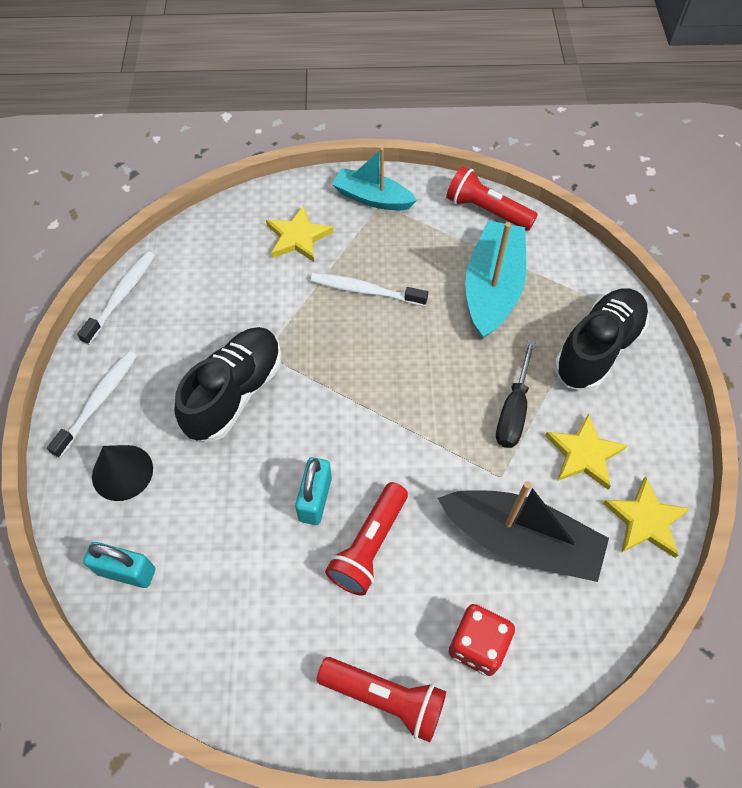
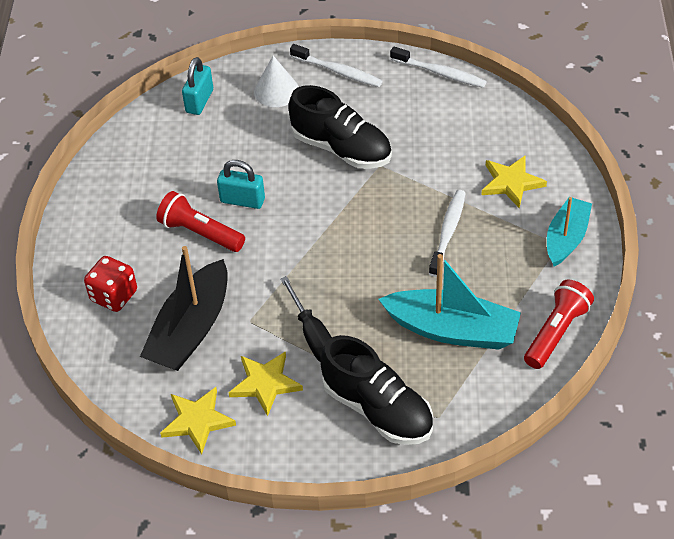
camera: 95 degrees right, 10 degrees down
(122, 472) = (276, 91): black cone -> white cone
(385, 698) = (87, 241): red flashlight -> none
(513, 410) = (313, 335): black screwdriver -> black screwdriver turned 135 degrees counterclockwise

